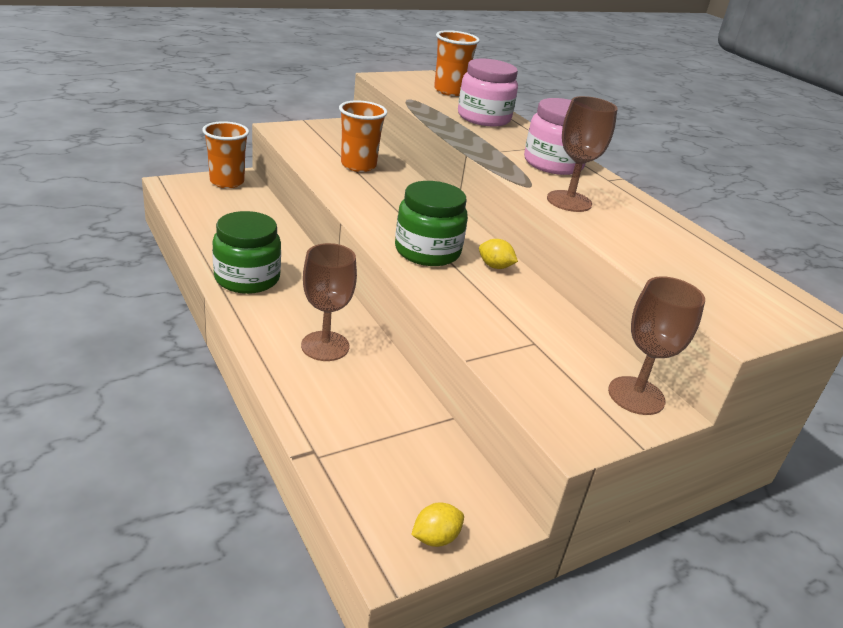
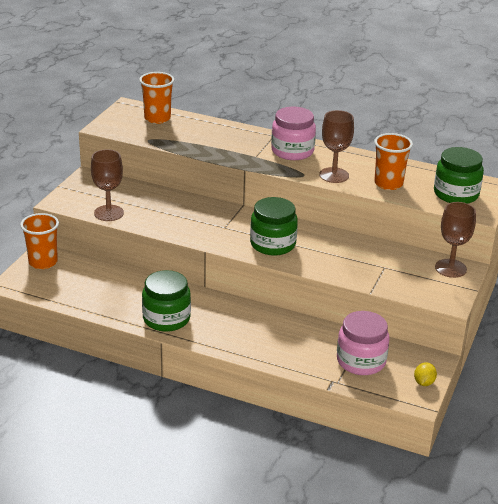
camera: 35 degrees left, 0 degrees up
(325, 346) = (263, 331): brown goblet -> brown goblet (109, 213)
(358, 165) = (150, 205): orange cup -> orange cup (388, 184)
(484, 118) = (210, 133): pink jar -> pink jar (361, 361)
(495, 266) = (314, 234): yellow lemon -> none
(726, 292) = (456, 194): none -> green jar

